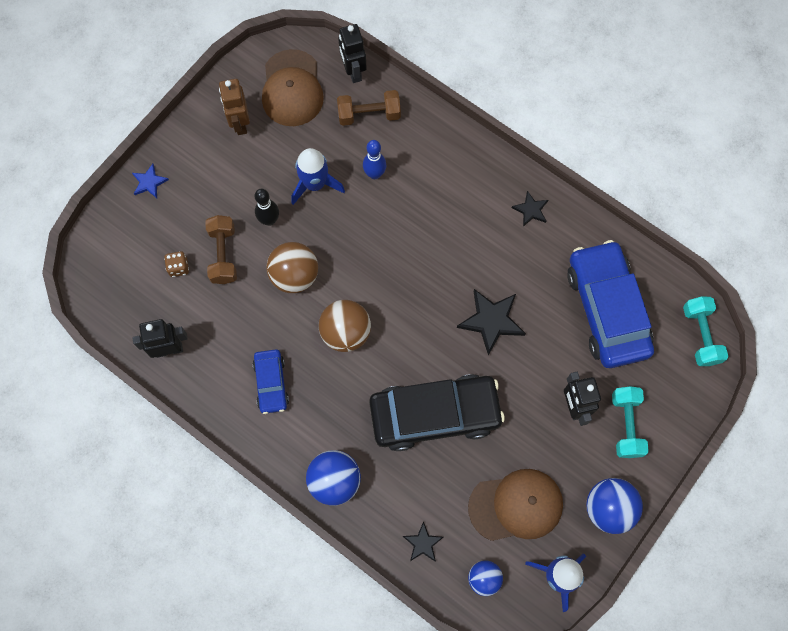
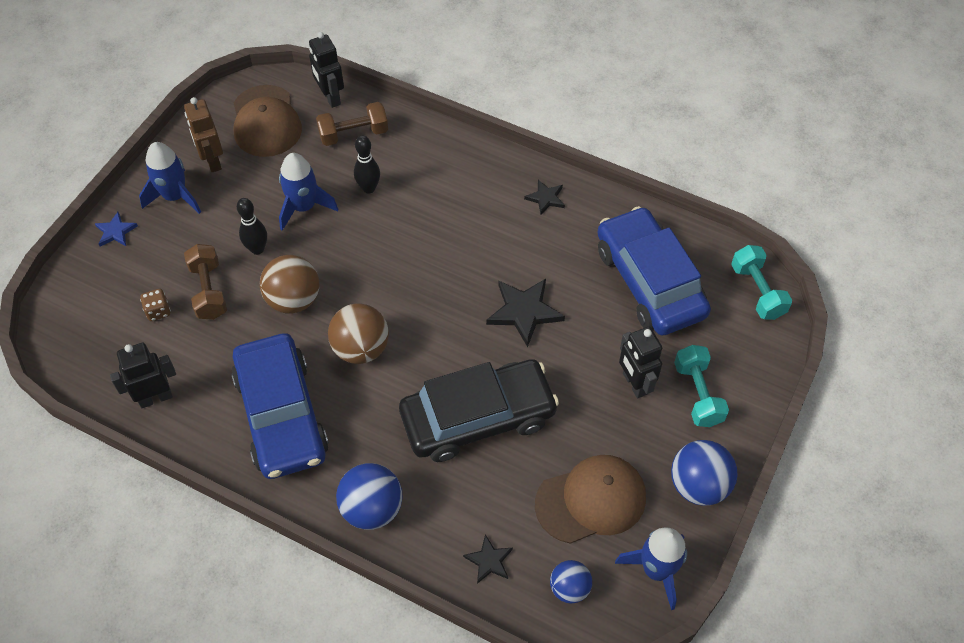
camera: 10 degrees left, 15 degrees down
(203, 155) = (175, 196): none -> blue rocket
(271, 383) = (281, 415): blue car -> blue car, size x2.00
(374, 174) = (369, 188): blue bowling pin -> black bowling pin

